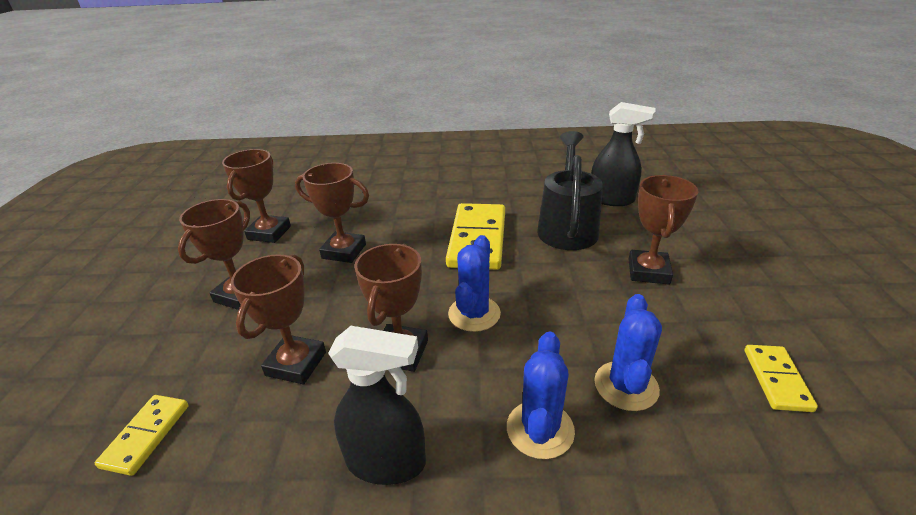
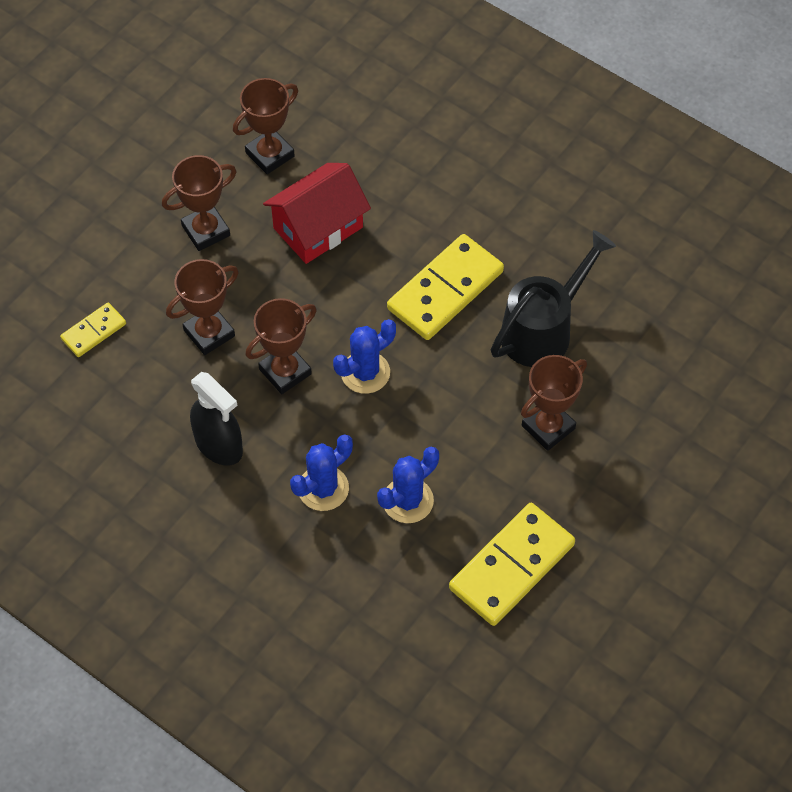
camera: 35 degrees right, 25 degrees up
(344, 251) = (318, 227): brown trophy -> red house
(612, 199) = (633, 321): black spray bottle -> none
(776, 379) = (511, 566): yellow domino -> yellow domino, size x1.91

